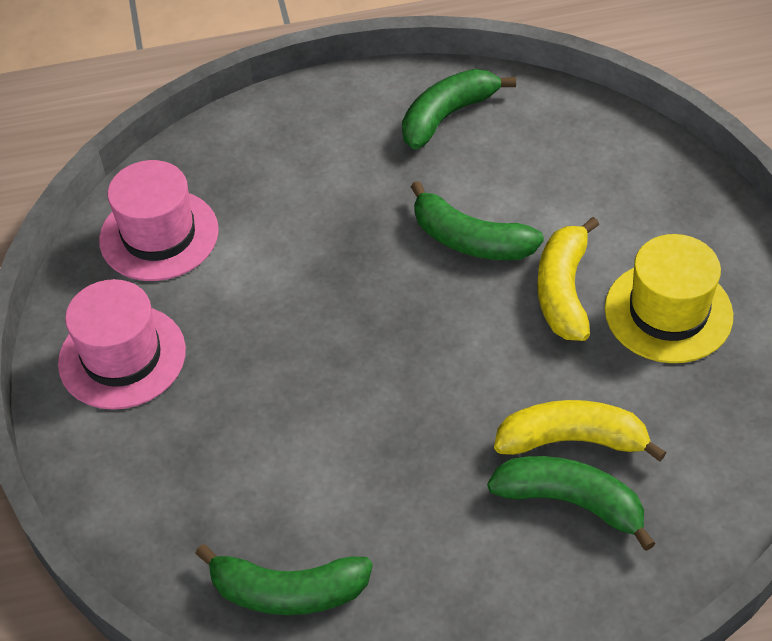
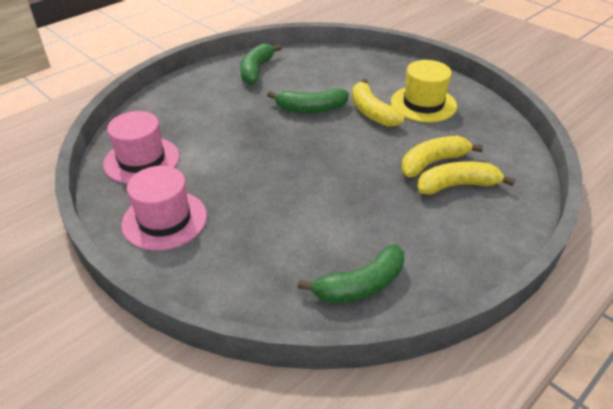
camera: 35 degrees left, 10 degrees down
(571, 502) = (457, 185): green banana -> yellow banana

